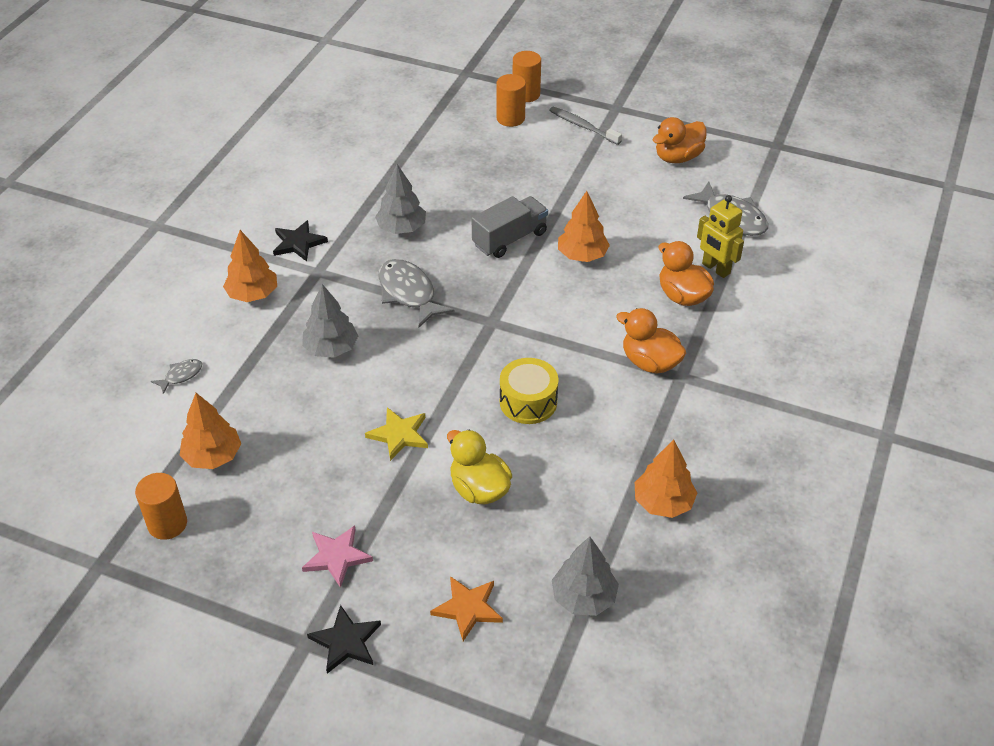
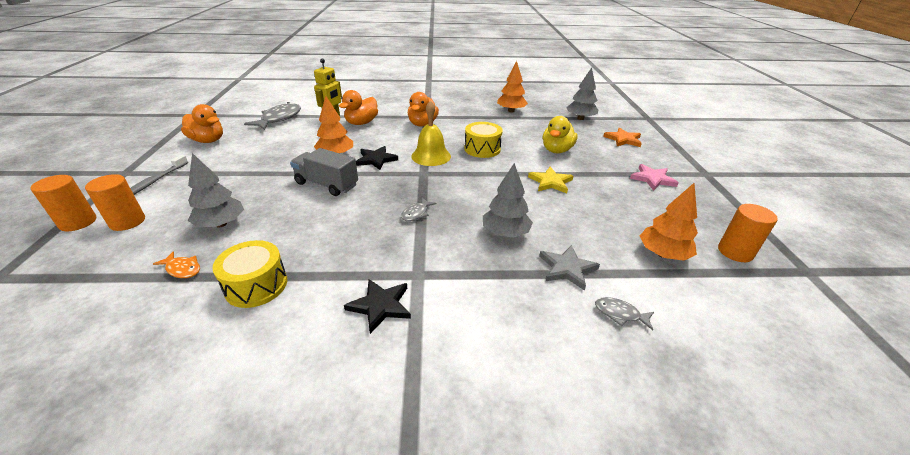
camera: 115 degrees left, 10 degrees down
(252, 370) = (567, 268): none -> grey star
(253, 294) = (479, 309): orange tree -> none
(346, 641) = (687, 163): black star -> black star (376, 159)
(370, 184) = (256, 285): none -> yellow drum
(401, 228) = (330, 241): grey tree -> grey tree (221, 224)
(409, 293) = (416, 213): grey fish -> grey fish, size x0.50
(417, 149) = (182, 269): none -> orange fish
(534, 341) = (431, 156): none -> yellow bell

